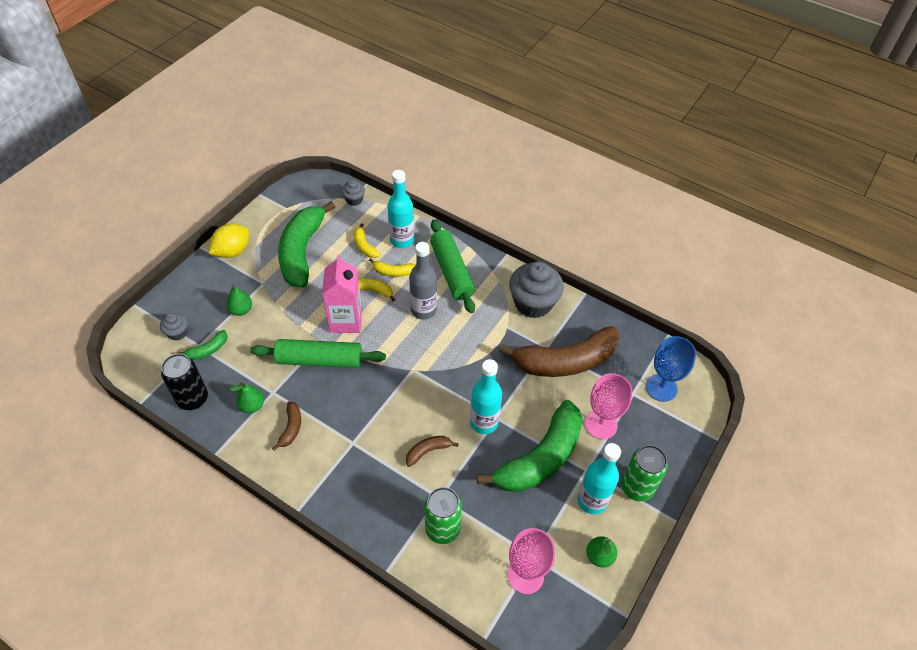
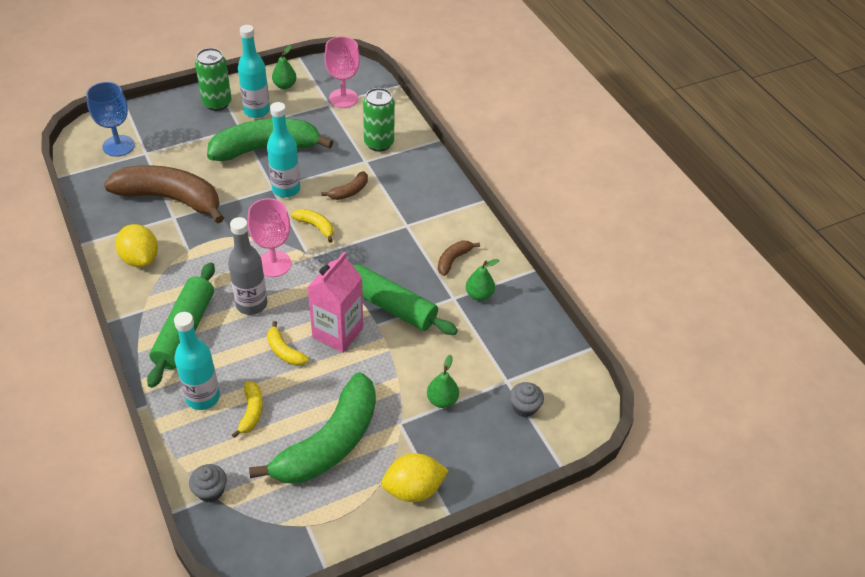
camera: 150 degrees left, 5 degrees down
(193, 399) = (534, 328): black can -> none
(207, 350) = (499, 371): green banana -> none
(393, 272) = (246, 362): yellow banana -> yellow banana (315, 226)
(428, 451) = (349, 191): brown banana -> brown banana turned 45 degrees counterclockwise
(533, 303) = (140, 258): grey cupcake -> yellow lemon
(601, 424) = (196, 146): pink goblet -> pink goblet (274, 264)

